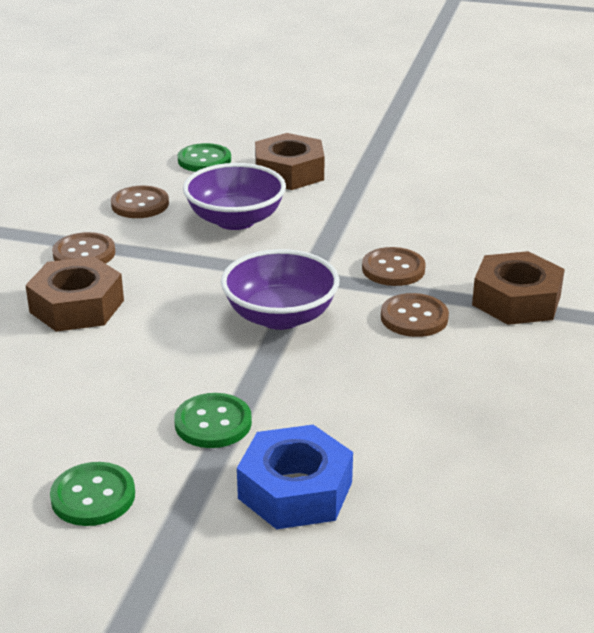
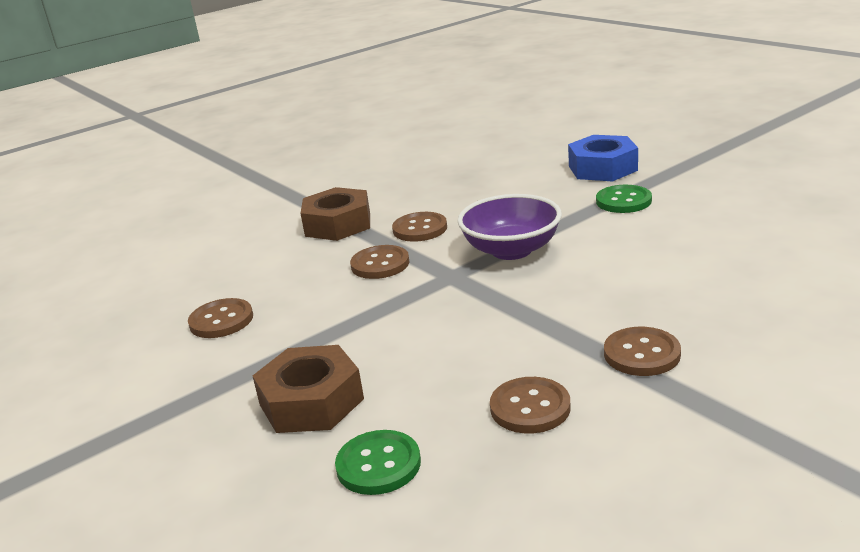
camera: 140 degrees left, 5 degrees down
(77, 306) = (679, 298): brown nut -> none
(93, 496) = (724, 184): green button -> none
(235, 220) = (447, 350): purple bowl -> none
(447, 194) = (221, 320): none -> brown button

